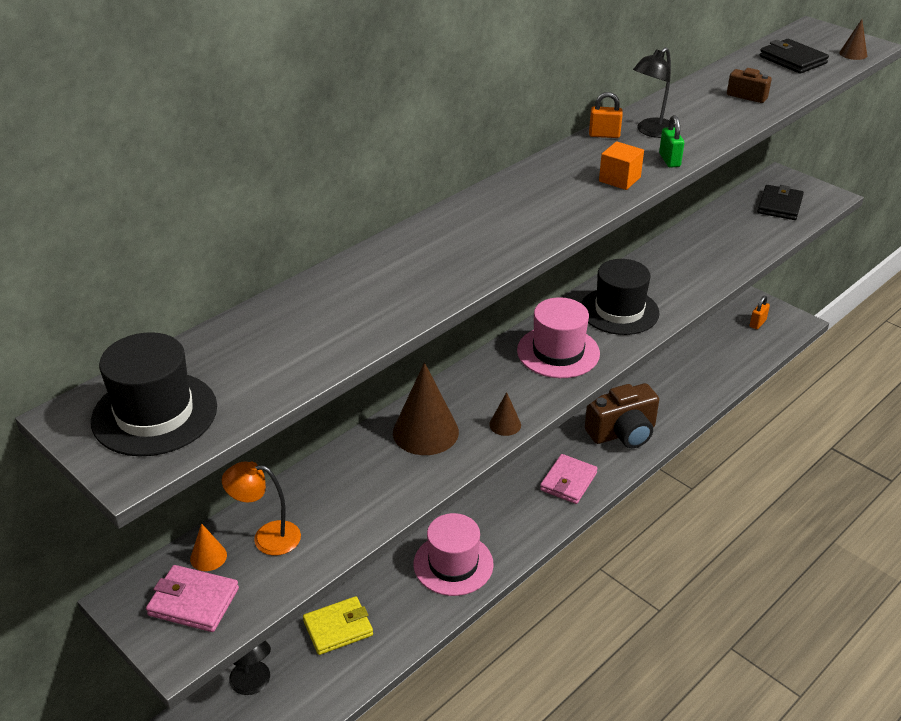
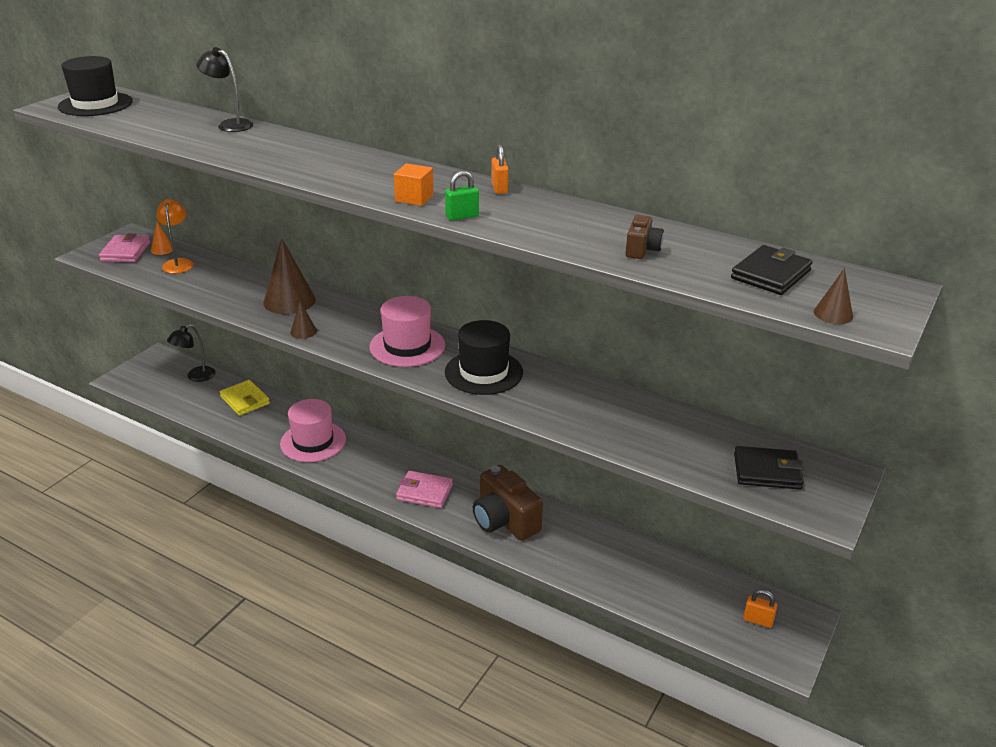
camera: 75 degrees right, 5 degrees down
(651, 132) = (519, 207): black lamp -> black lamp (229, 125)

